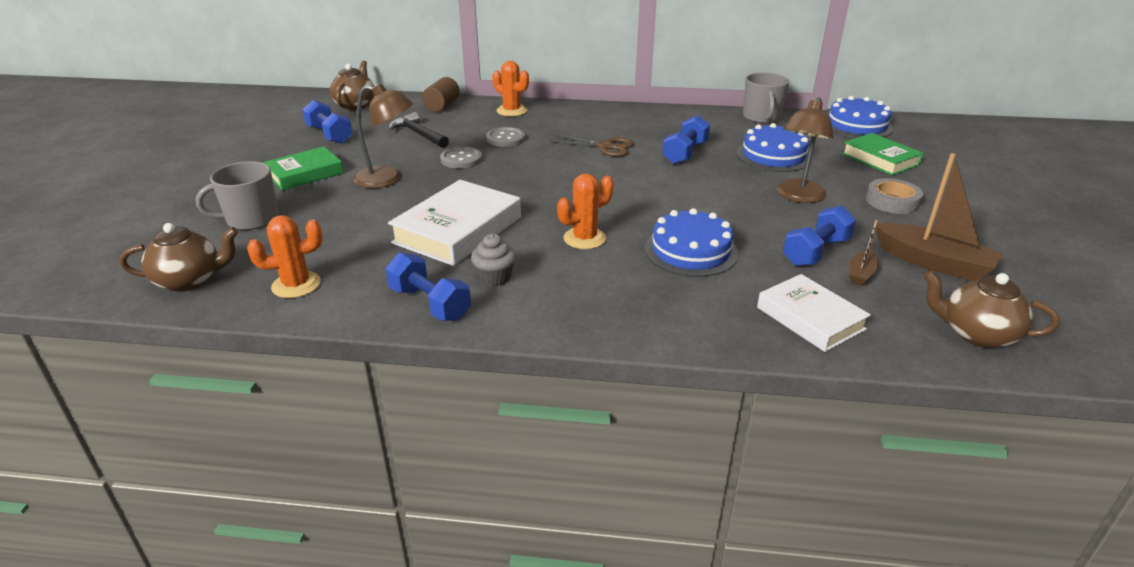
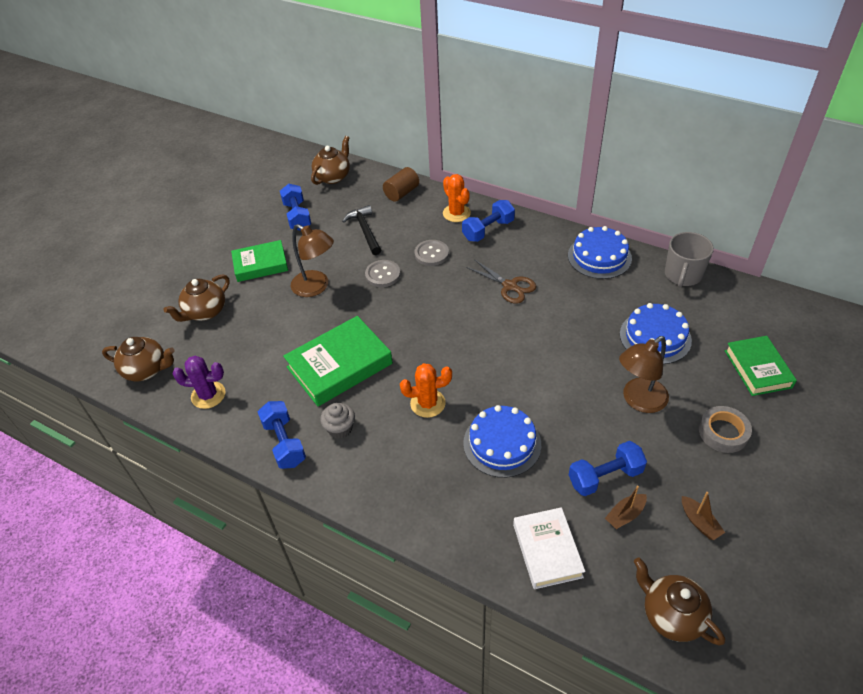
camera: 25 degrees right, 15 degrees up
(251, 219) = (205, 312): grey mug -> brown teapot
(296, 285) = (208, 395): orange cactus -> purple cactus
(457, 230) = (339, 365): white book -> green book
(685, 153) = (575, 313): blue dumbbell -> blue dumbbell (488, 230)
(857, 125) = (773, 310): blue cake -> blue cake (599, 257)
(933, 263) = (699, 522): brown boat -> brown boat, size x0.50

